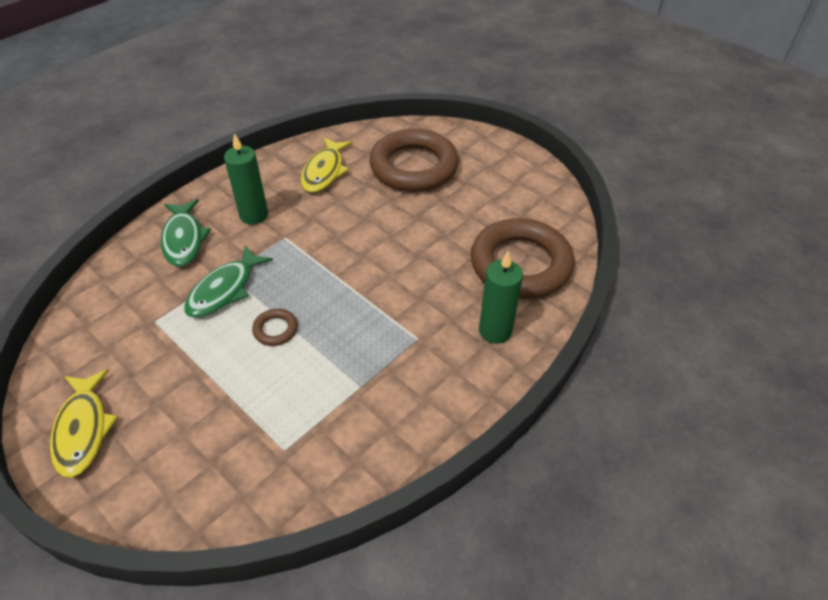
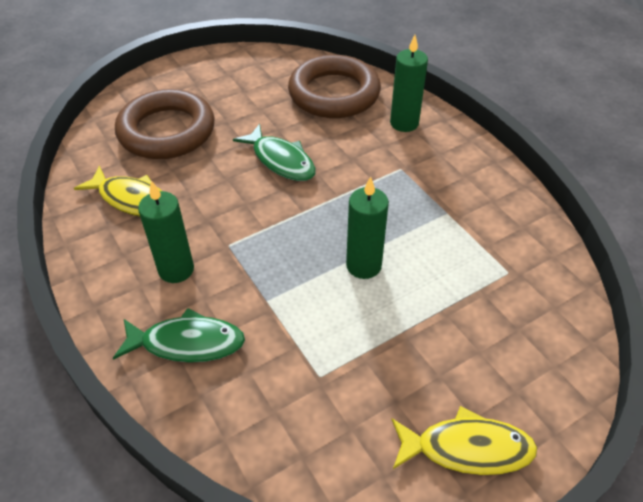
camera: 75 degrees left, 0 degrees up
(224, 289) = (291, 305): green fish -> green fish (281, 160)
(275, 329) = (363, 265): brown ring -> green candle

